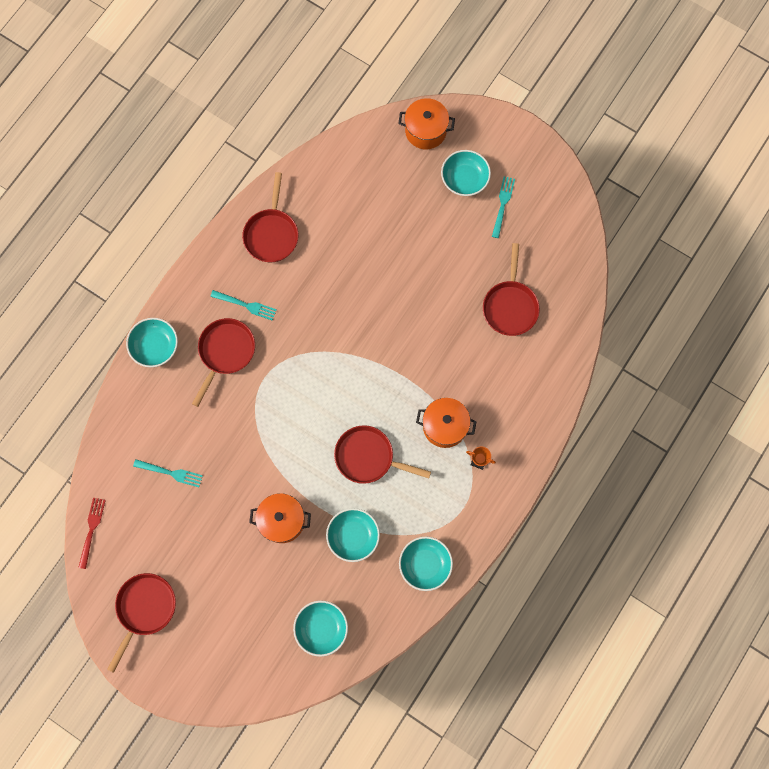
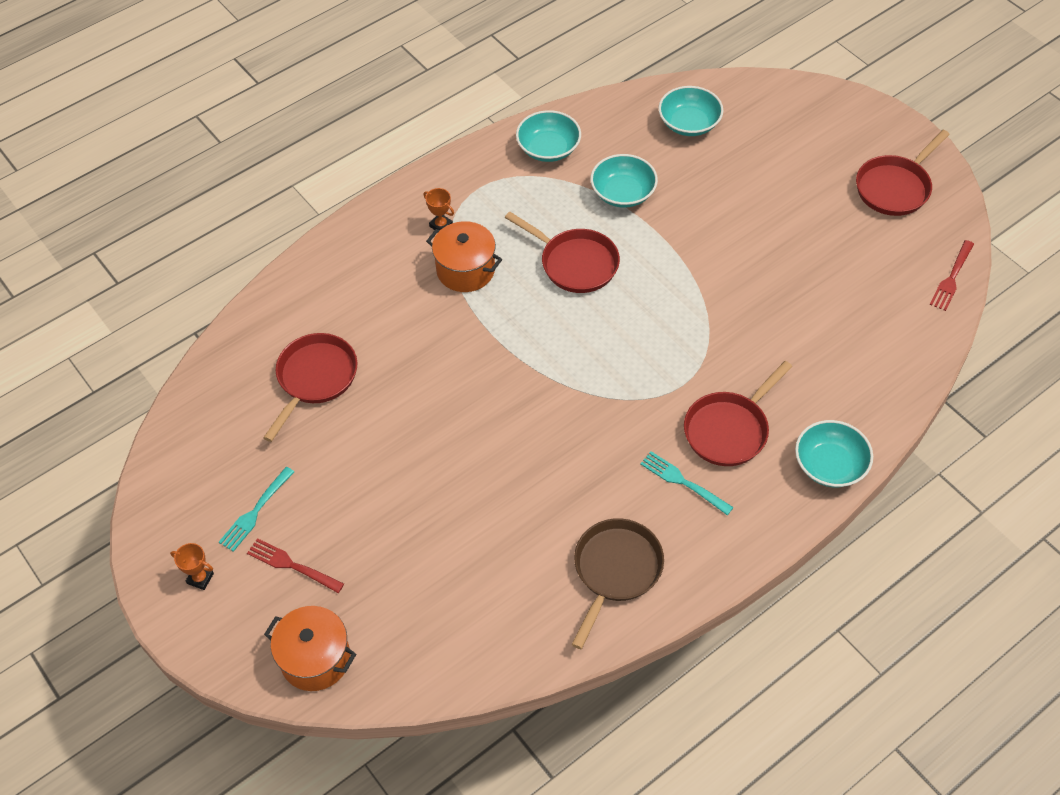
camera: 160 degrees left, 20 degrees down
(171, 473) = (836, 311): turquoise fork -> none
(271, 234) = (615, 570): red pan -> brown pan
(282, 520) = (705, 228): orange pot -> none
(464, 179) = (292, 565): turquoise bowl -> red fork
(514, 155) = (200, 578): none -> orange trophy

